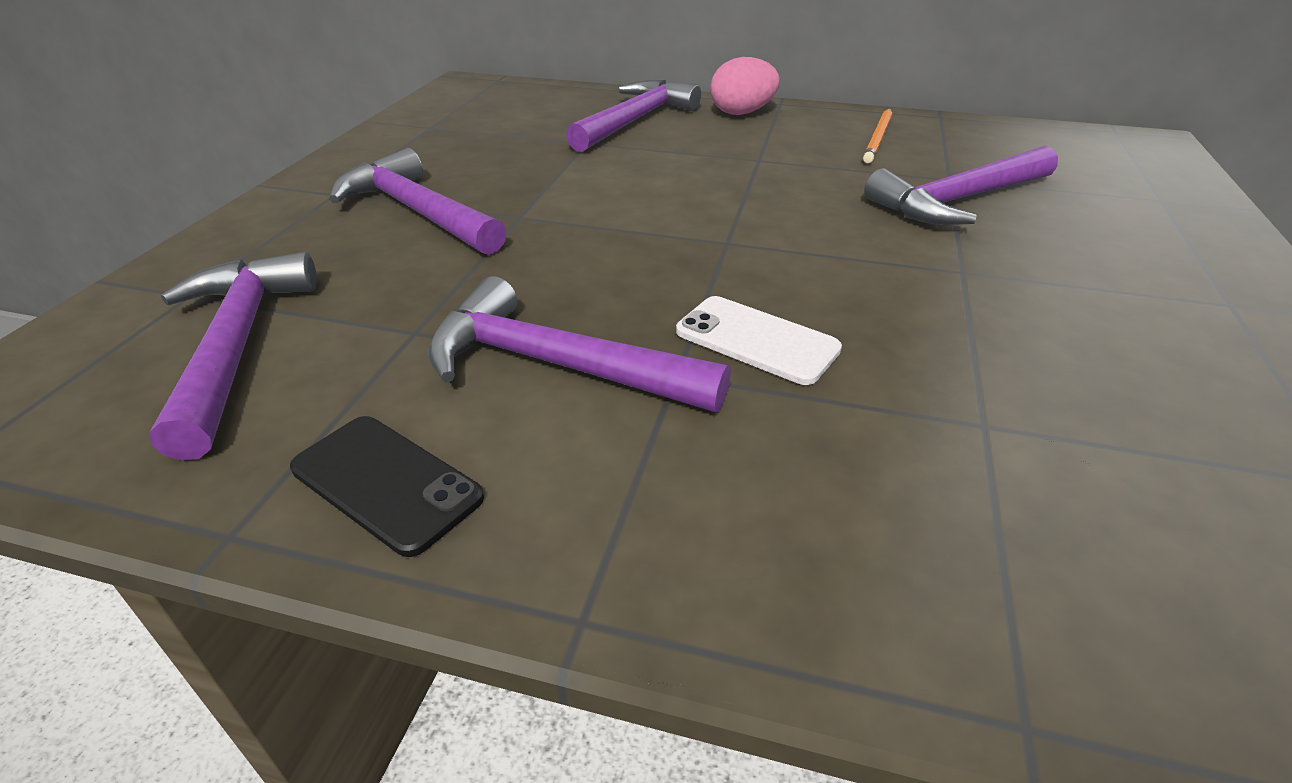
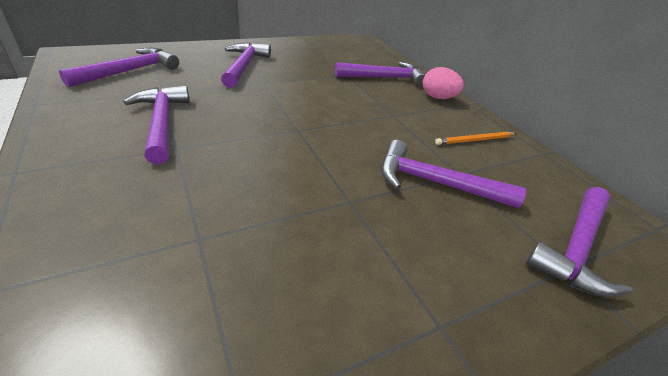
camera: 45 degrees right, 0 degrees up
(386, 483) = (71, 117): black phone -> none
(756, 340) = (218, 158): white phone -> none
(1129, 180) = (576, 248): none -> purple hammer

